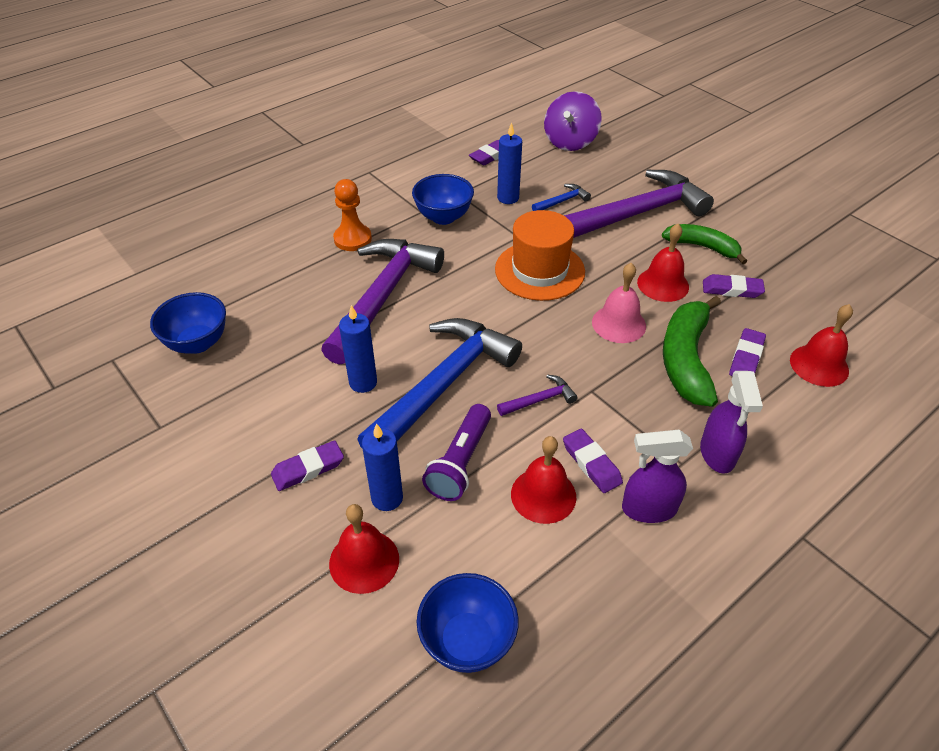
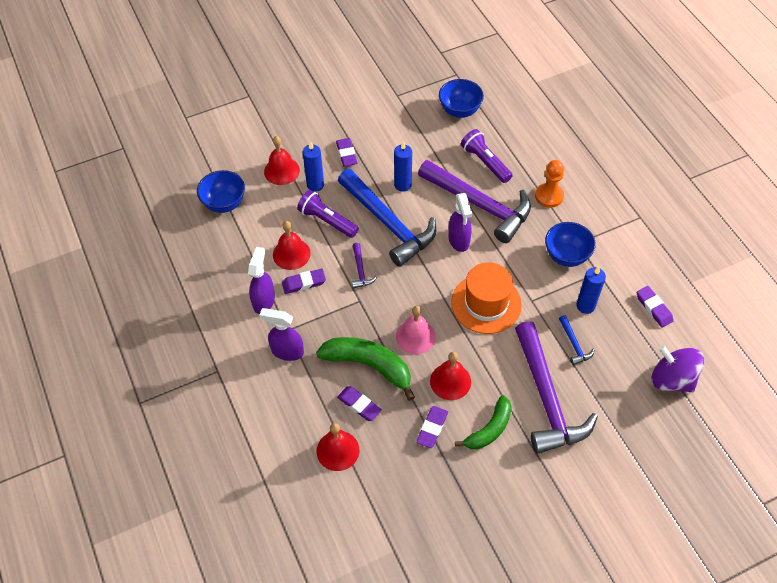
camera: 105 degrees right, 10 degrees up
(303, 302) = (485, 162): none -> purple flashlight
(450, 307) = (459, 240): none -> purple spray bottle

